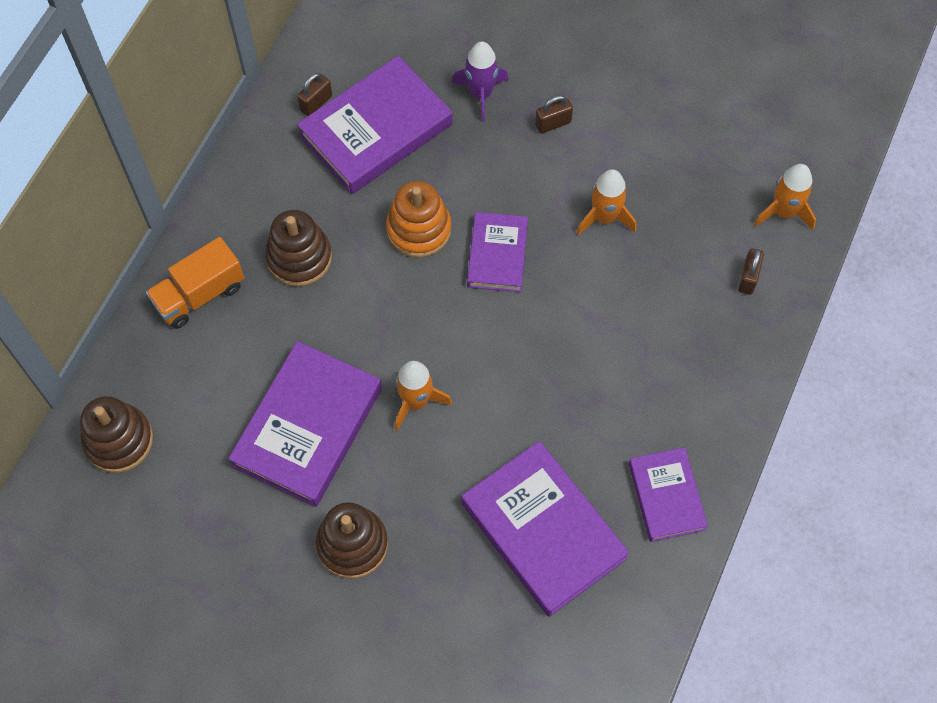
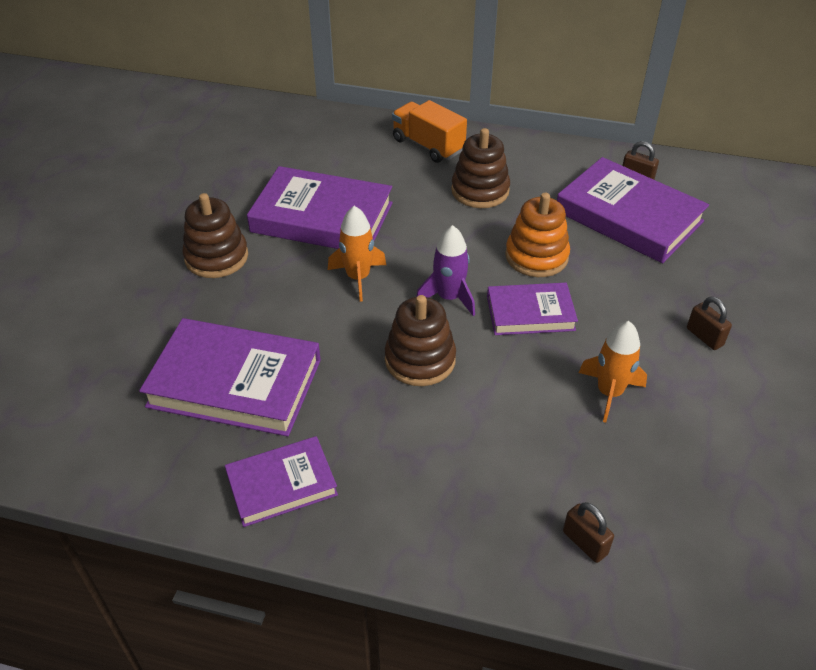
camera: 80 degrees right, 20 degrees down
(119, 440) = (295, 128): brown stacking toy -> brown stacking toy (420, 360)
(481, 94) = (708, 279): purple rocket -> purple rocket (449, 297)
(543, 531) = (235, 383): purple book -> purple book turned 60 degrees clockwise
(748, 278) = (585, 543): brown padlock -> brown padlock turned 45 degrees clockwise
(784, 212) = (698, 577): orange rocket -> none

